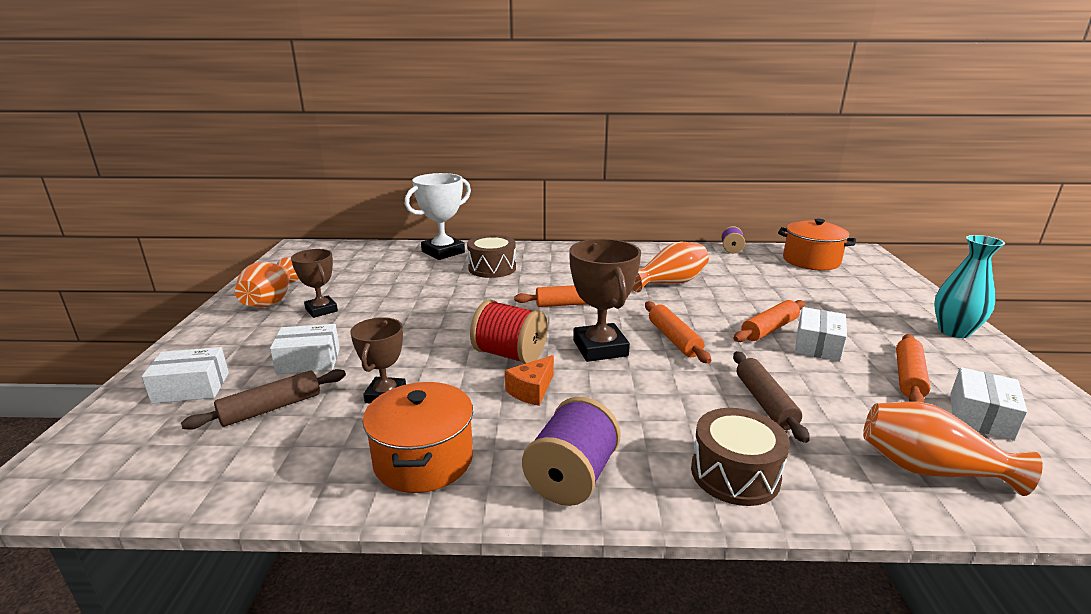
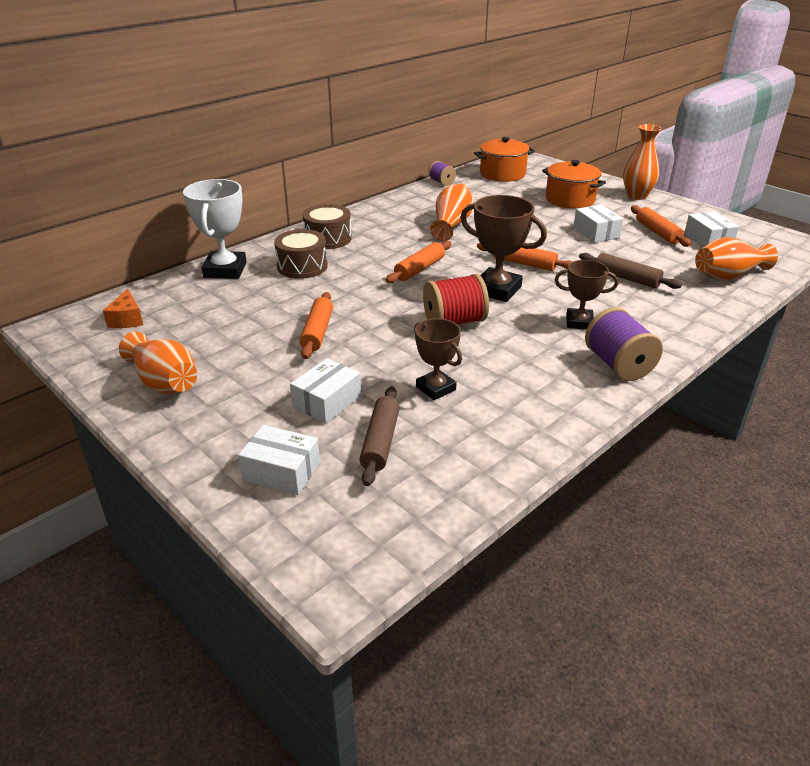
camera: 45 degrees left, 10 degrees up
(191, 387) = (281, 471): white box -> white box turned 75 degrees clockwise
(321, 310) = (237, 365): brown trophy -> brown trophy (579, 322)
(423, 460) = (537, 404): orange pot -> orange pot (570, 199)
(531, 390) = (512, 335): orange cheese -> orange cheese (127, 319)
(735, 474) = (673, 320): brown drum -> brown drum (328, 239)
(769, 329) = (559, 233): orange rolling pin -> orange rolling pin (317, 332)
(954, 331) = (636, 196): turquoise vase -> orange vase

